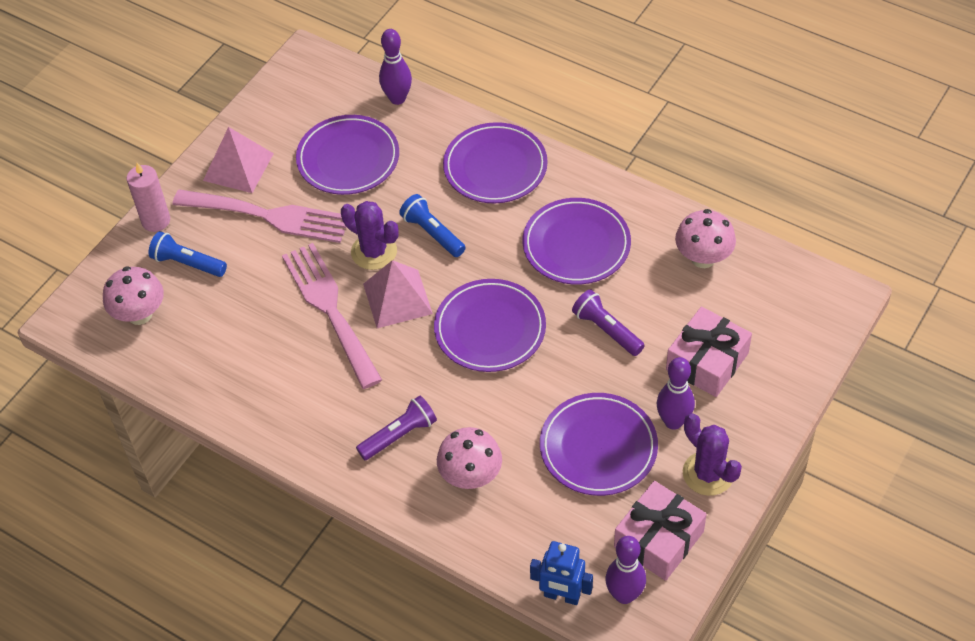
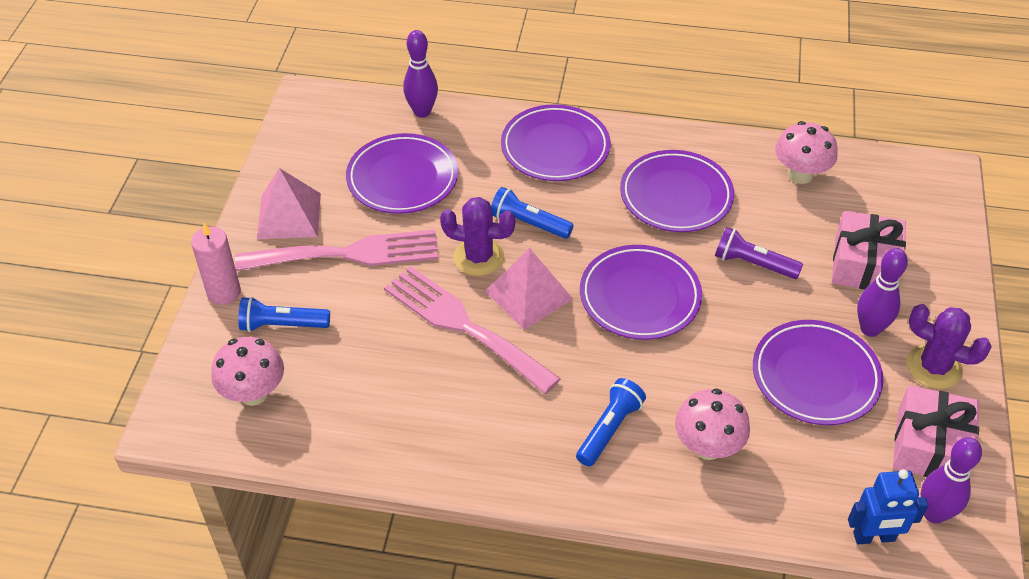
camera: 25 degrees left, 5 degrees down
(399, 435) = (609, 429): purple flashlight -> blue flashlight

